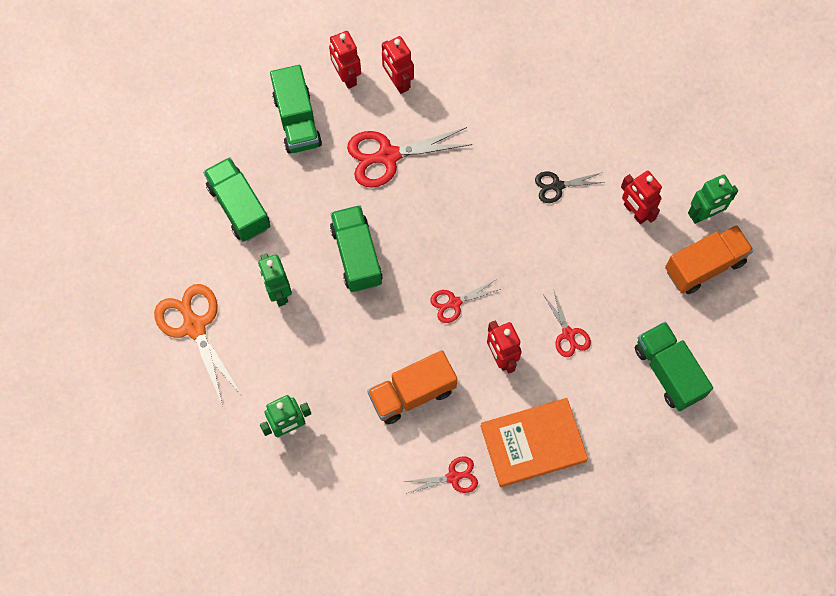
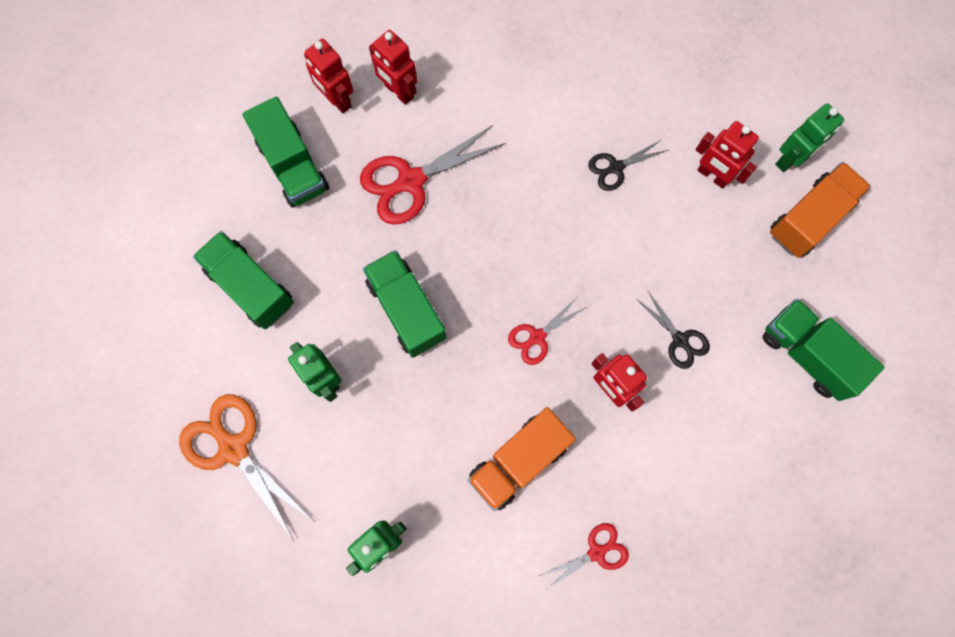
camera: 15 degrees left, 5 degrees up
(533, 443) = (678, 484): orange book -> none
(568, 334) = (680, 340): red scissors -> black scissors

